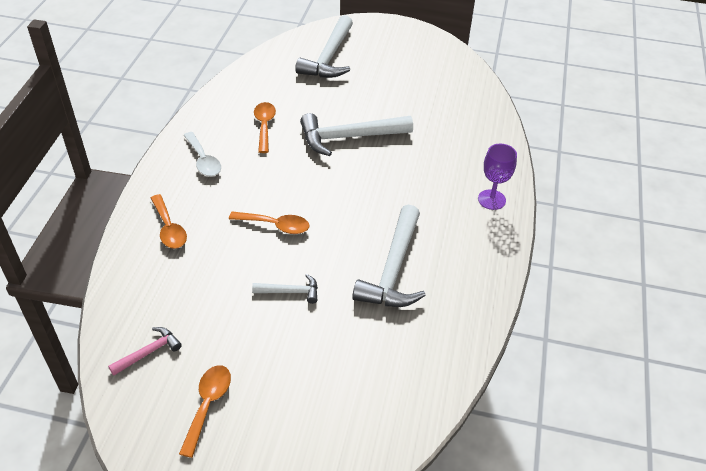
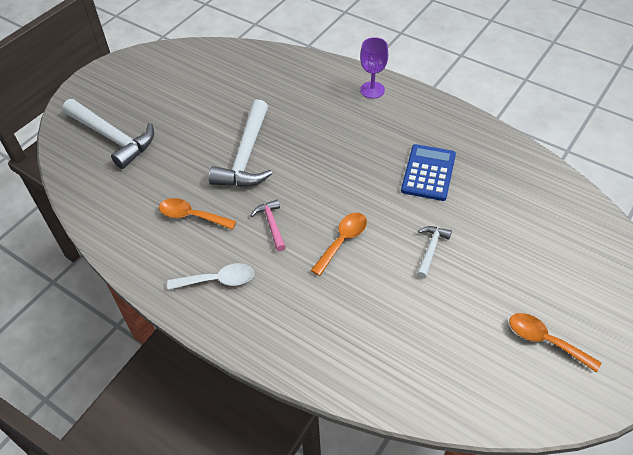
camera: 65 degrees left, 5 degrees up
(149, 352) = (473, 378): pink hammer -> pink hammer (271, 224)
(169, 228) = (309, 331): orange spoon -> none
(393, 269) = (428, 173): white hammer -> blue calculator

